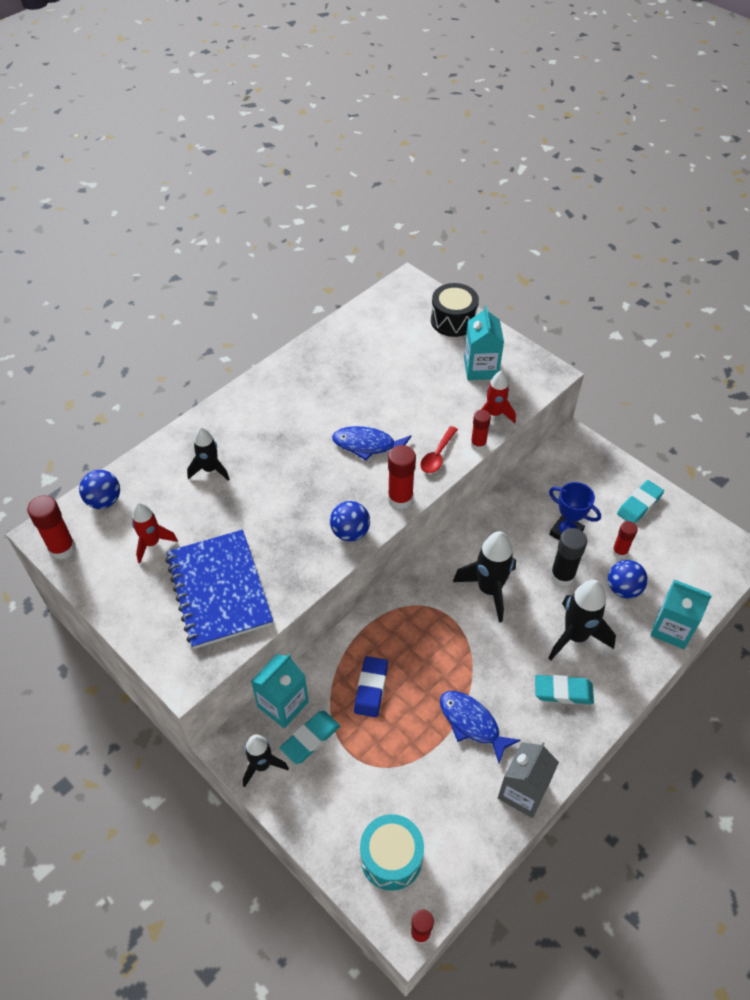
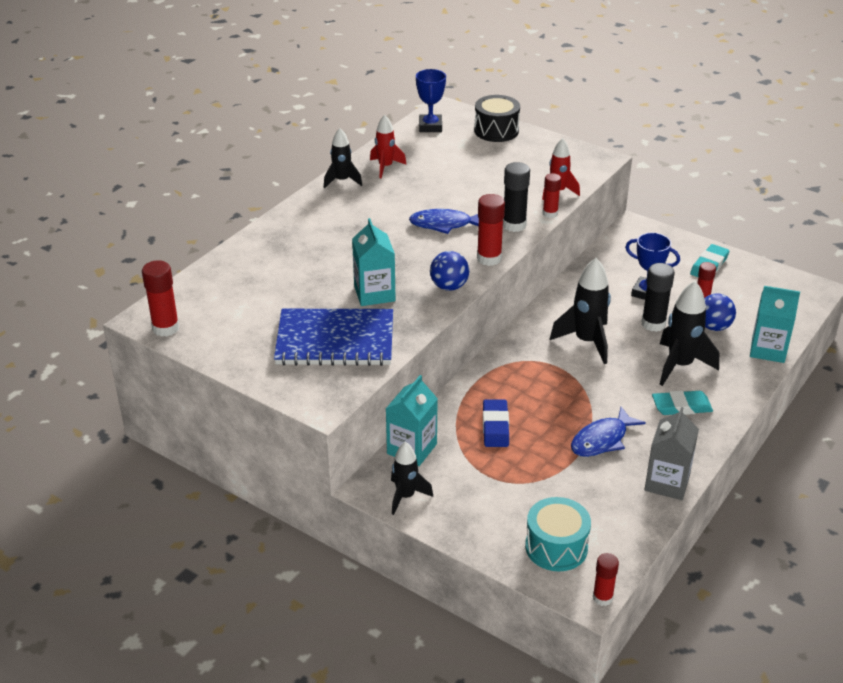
camera: 10 degrees left, 15 degrees down
(104, 501) = (196, 290): blue ball -> none
(152, 543) = (256, 315): red rocket -> red rocket (385, 167)
(210, 469) = (295, 257): black rocket -> black rocket (342, 181)
(219, 590) = (335, 340): blue notebook -> blue notebook turned 60 degrees counterclockwise
(310, 738) = (447, 470): turquoise eraser -> none
(388, 307) = (430, 126): none -> blue trophy
(437, 455) = (514, 225): red spoon -> black glue stick
(472, 723) = (602, 440): blue fish -> blue fish turned 75 degrees counterclockwise
(480, 368) = (534, 161): turquoise carton -> turquoise carton (374, 293)

